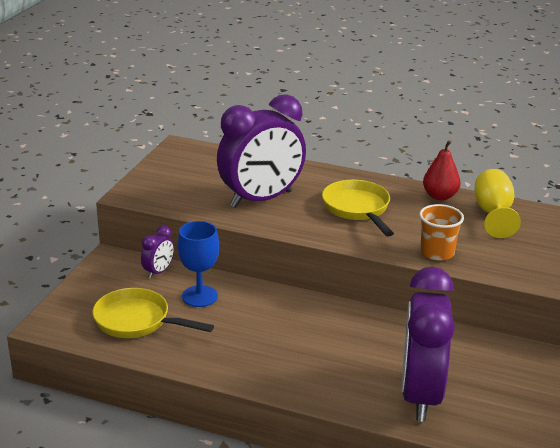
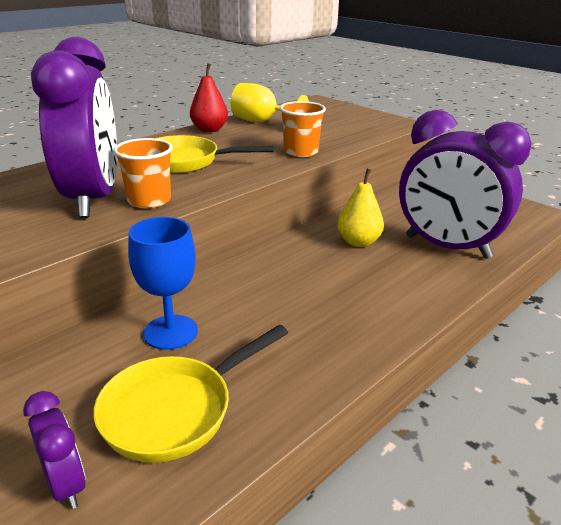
camera: 65 degrees left, 0 degrees up
(158, 272) = (72, 354): purple clock -> purple clock (66, 484)
(277, 219) = (149, 200): none -> orange cup
(383, 344) = (358, 242): none -> yellow pear

